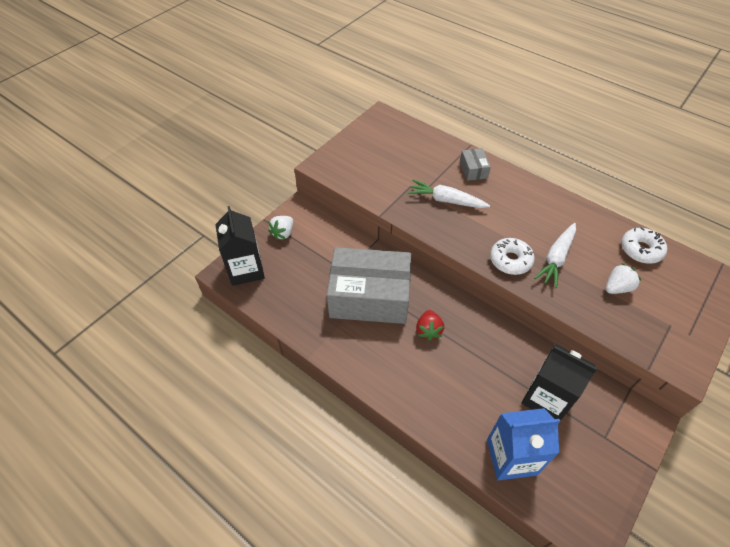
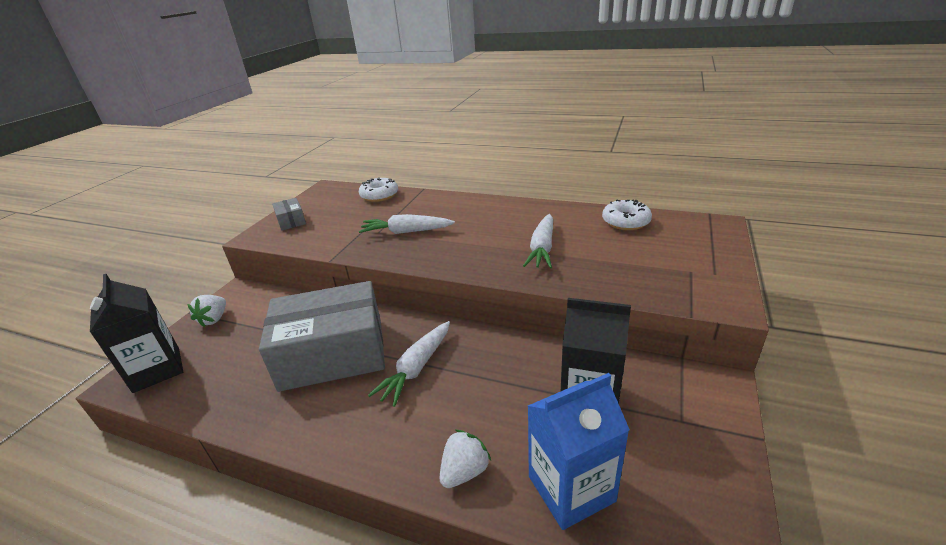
camera: 15 degrees left, 20 degrees down
(428, 330) = (416, 368): red strawberry -> white carrot
(473, 170) = (431, 204): grey box -> grey box (291, 221)
(510, 260) = (492, 262): white donut -> white donut (379, 195)
(617, 287) = (617, 255): white strawberry -> white strawberry (464, 471)

